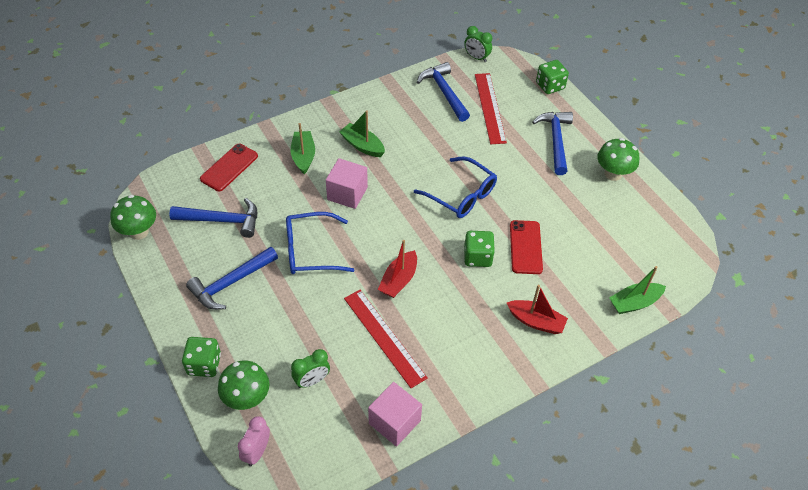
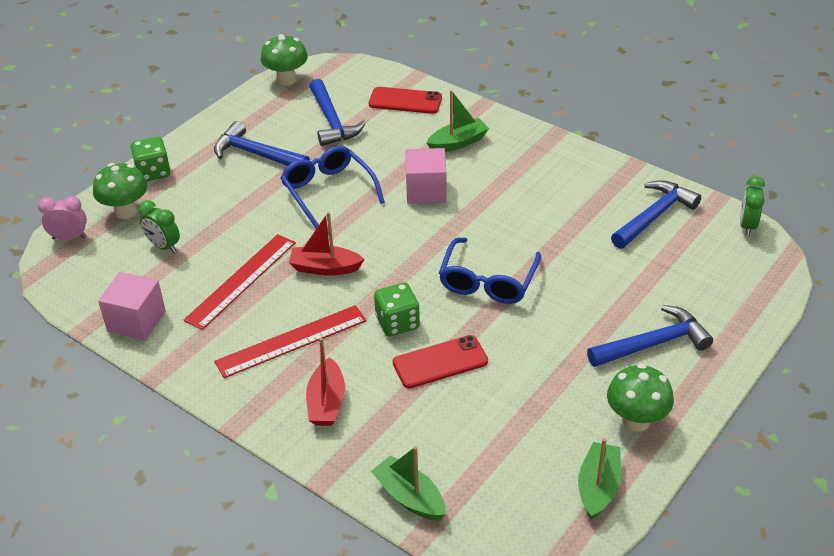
camera: 70 degrees right, 10 degrees down
(362, 145) = (507, 179): green boat -> green boat (598, 487)
(489, 108) = (662, 264): red ruler -> red ruler (291, 341)
(550, 86) = (759, 311): green dice -> none

